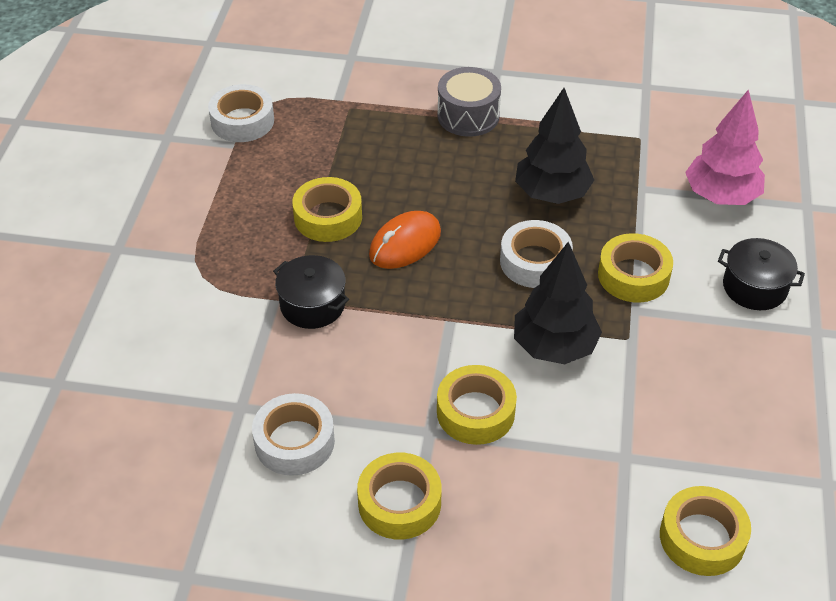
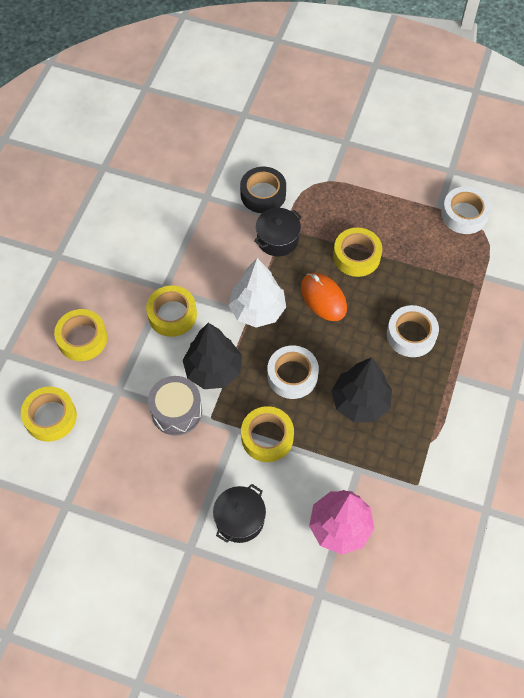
camera: 100 degrees right, 15 degrees up
(228, 333) = (263, 194): none -> black tape
(294, 441) = (174, 220): white tape -> white tape (411, 335)
(399, 503) = (119, 265): yellow tape -> yellow tape (82, 338)
(442, 312) = (257, 310): none -> white tree
(468, 116) = (457, 362): grey drum -> grey drum (176, 411)

